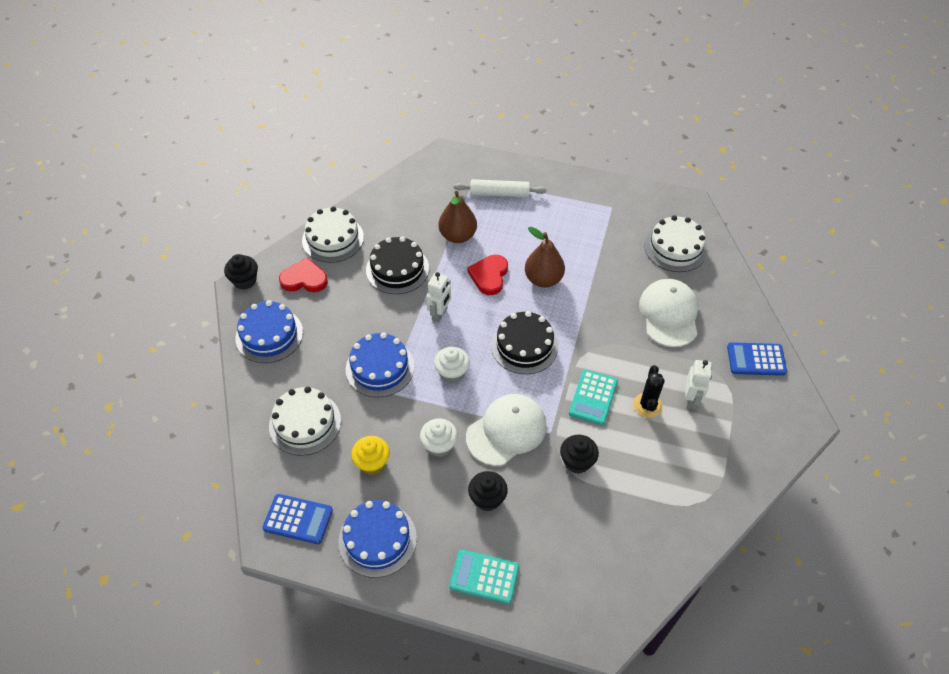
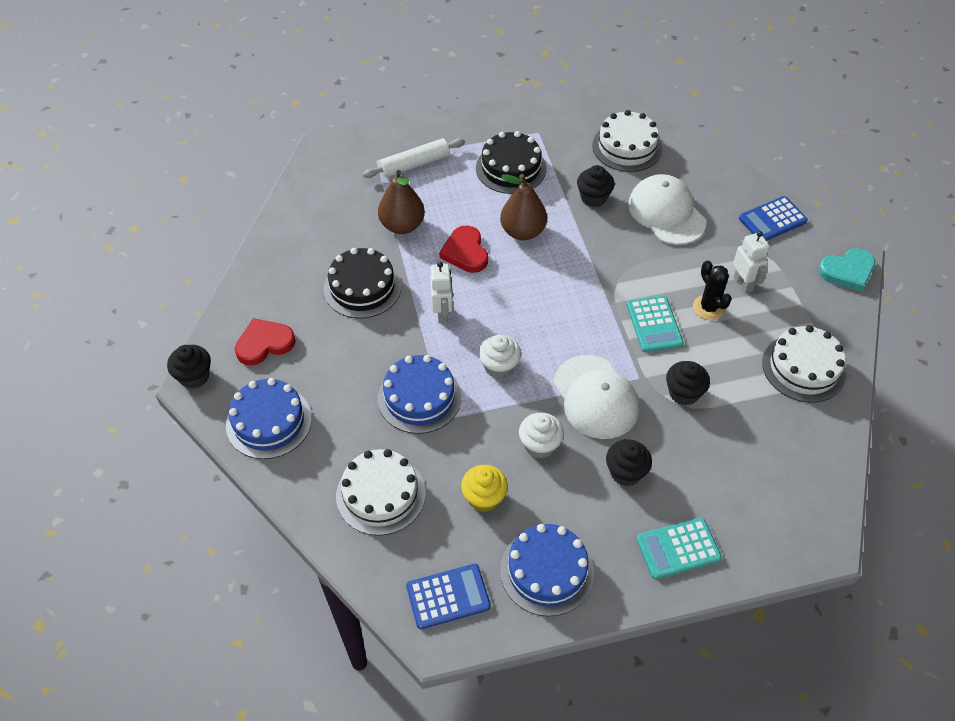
camera: 30 degrees left, 0 degrees up
(333, 239) = (265, 287): white cake -> white cake (803, 368)
(506, 431) = (595, 397): white cap -> white cap turned 135 degrees clockwise
(524, 346) = (552, 305): black cake -> black cake (511, 168)
(618, 277) = (593, 198): none -> black cupcake
(791, 432) = (847, 271): none -> turquoise heart

